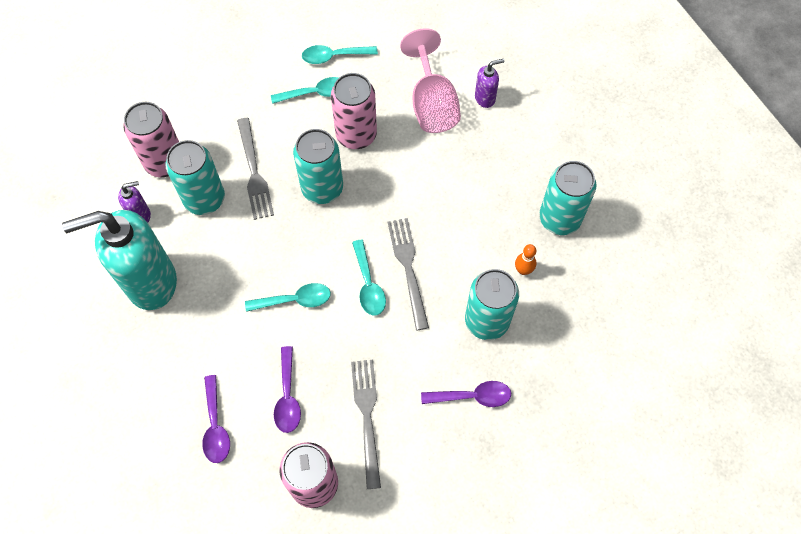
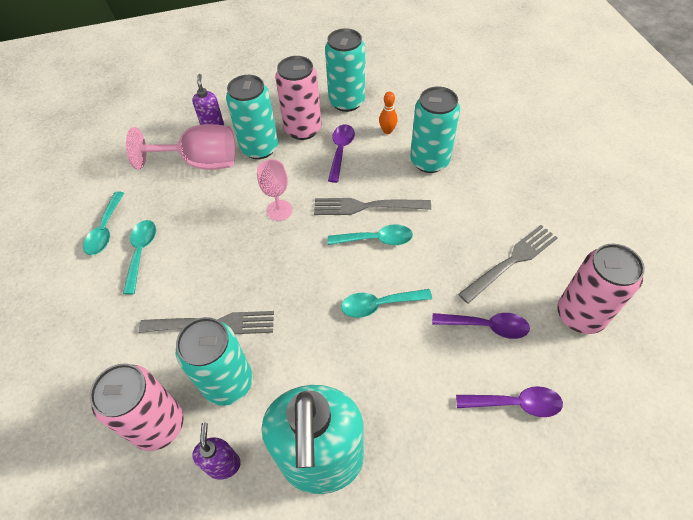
camera: 75 degrees left, 10 degrees down
(295, 300) = (379, 305): turquoise spoon -> turquoise spoon turned 105 degrees counterclockwise
(322, 188) = (257, 262): turquoise can -> turquoise can (259, 148)
(356, 135) = (208, 225): pink can -> pink can (303, 129)
(367, 416) = (511, 261): grey fork -> grey fork turned 135 degrees clockwise
(386, 190) = (279, 210): none -> pink goblet
(472, 396) = (498, 182): purple spoon -> purple spoon (340, 151)

